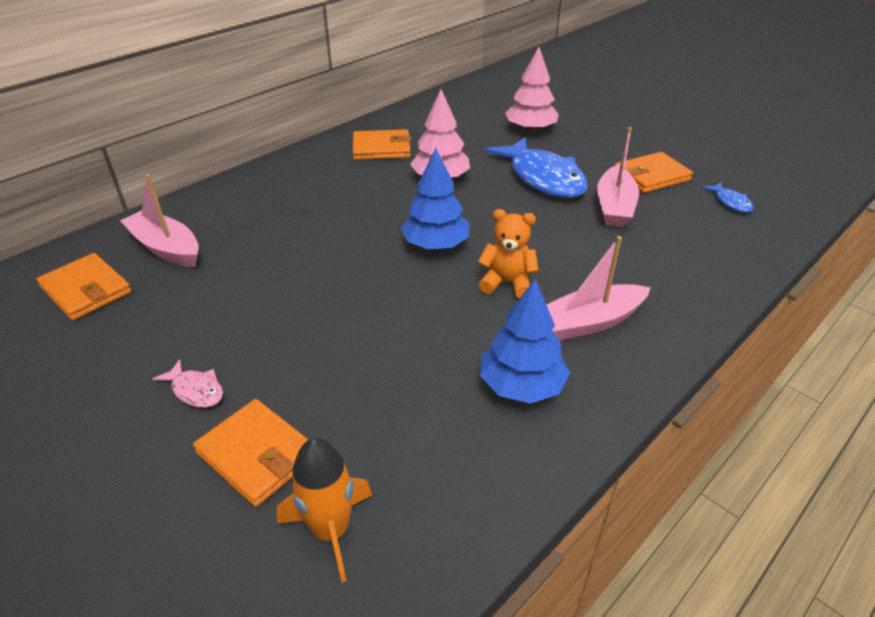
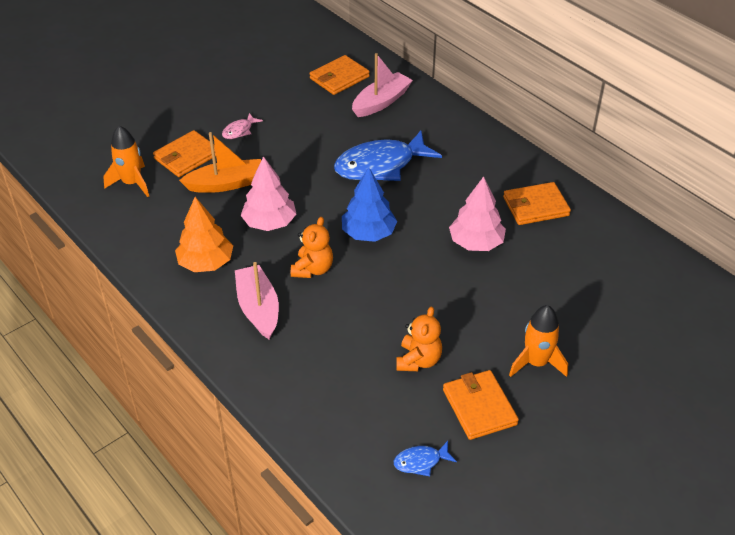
camera: 95 degrees right, 5 degrees up
(338, 388) = (226, 184): none -> orange boat
(381, 148) = (535, 206): orange wallet -> orange wallet turned 75 degrees clockwise
(521, 385) = (206, 263): blue tree -> orange tree
(530, 129) = (587, 322): pink tree -> pink tree (269, 223)
(543, 178) = (475, 316): blue fish -> blue fish (380, 165)
(586, 151) = (536, 363): none -> orange rocket
(614, 207) = (418, 360): pink boat -> orange teddy bear

